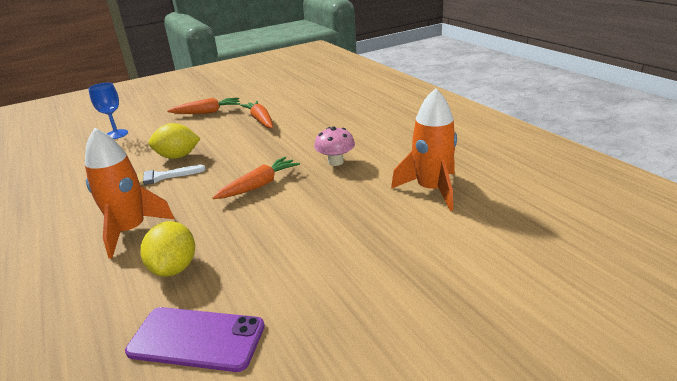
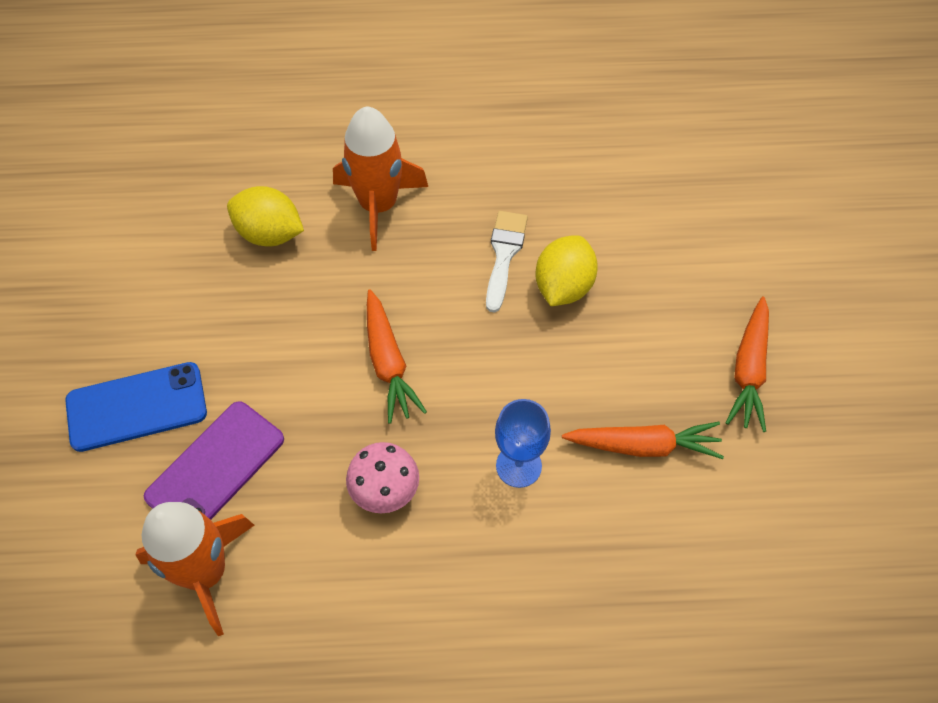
camera: 115 degrees right, 30 degrees up
(116, 134) = (721, 219): blue goblet -> blue goblet (518, 466)
(197, 338) = (150, 232): purple phone -> purple phone (215, 468)
(364, 260) = (136, 407): none -> blue phone

